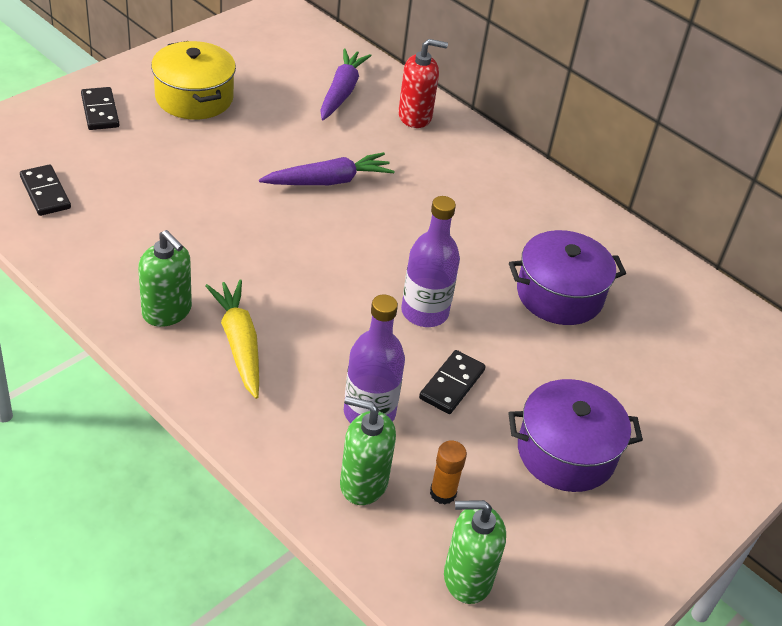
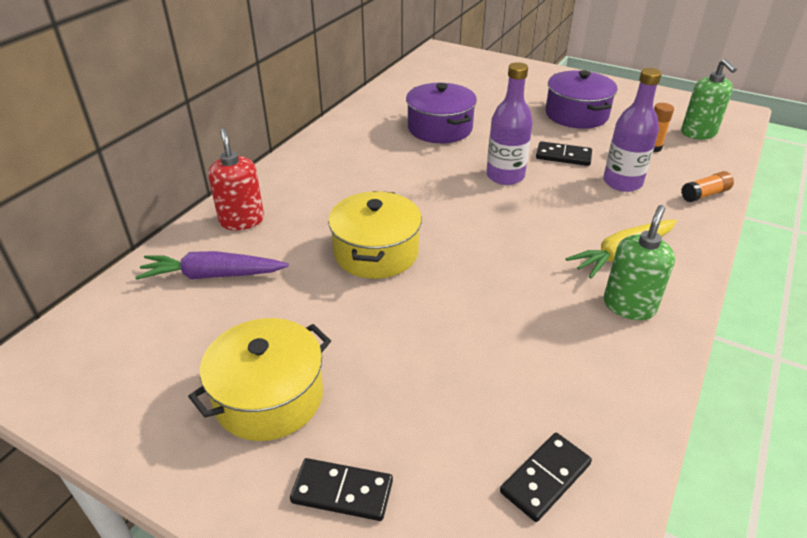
camera: 100 degrees left, 5 degrees down
(100, 111) = (342, 492): black domino -> black domino turned 45 degrees clockwise
(309, 482) = (704, 194): none -> orange glue stick
(328, 181) = (376, 252): purple carrot -> yellow pot
(363, 483) = (680, 175): green soap dispenser -> none

